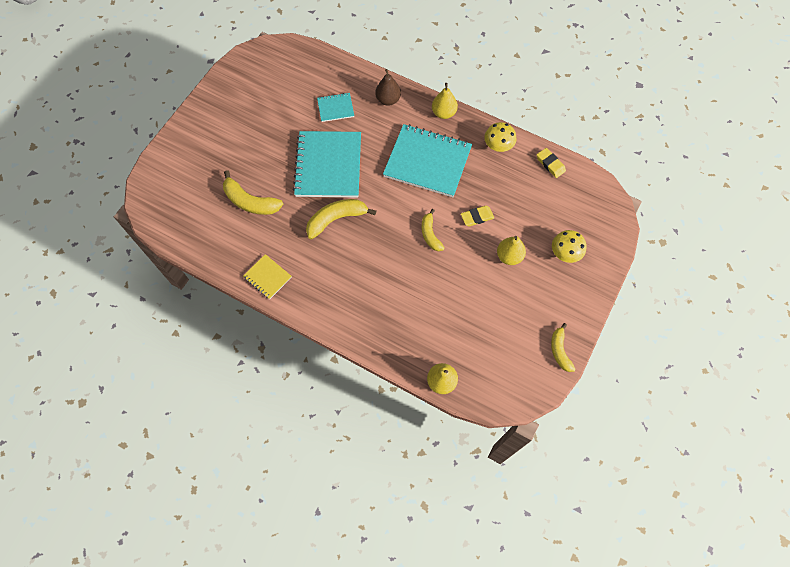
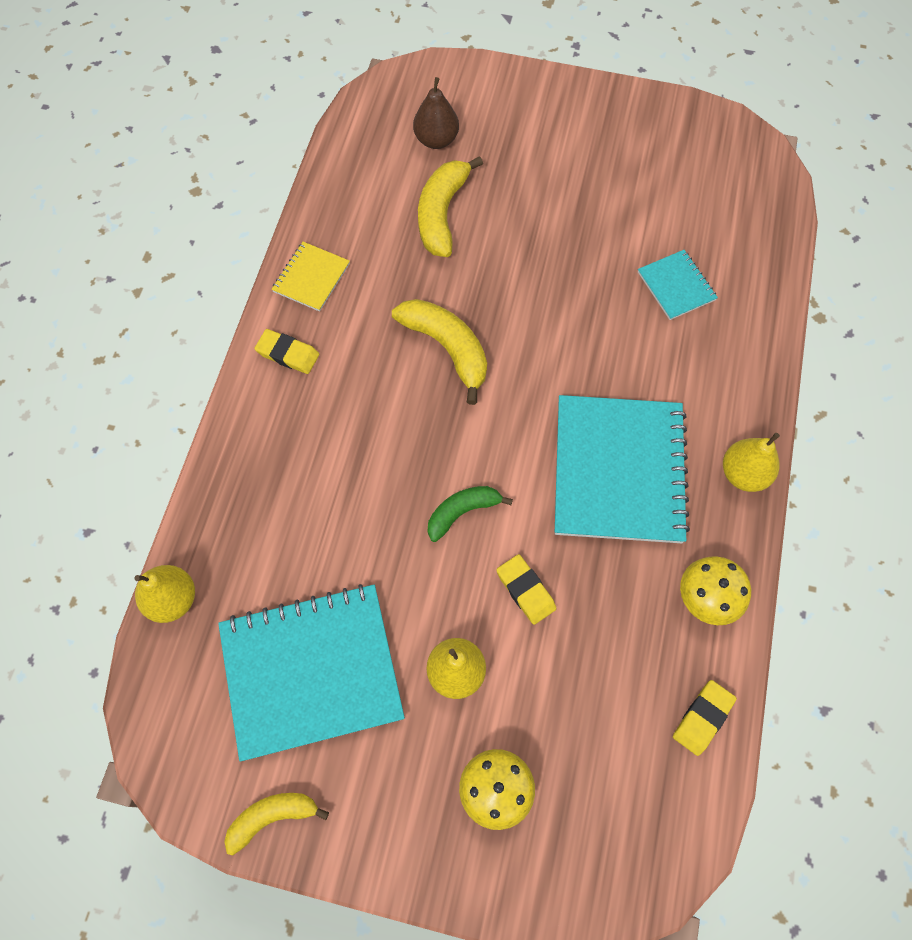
camera: 75 degrees right, 0 degrees up
(313, 299) = (288, 354): none -> yellow eraser
(328, 166) = (550, 307): turquoise notebook -> turquoise notebook (311, 671)
(388, 100) = (731, 367): brown pear -> brown pear (436, 140)
(430, 234) = (462, 512): yellow banana -> green banana

